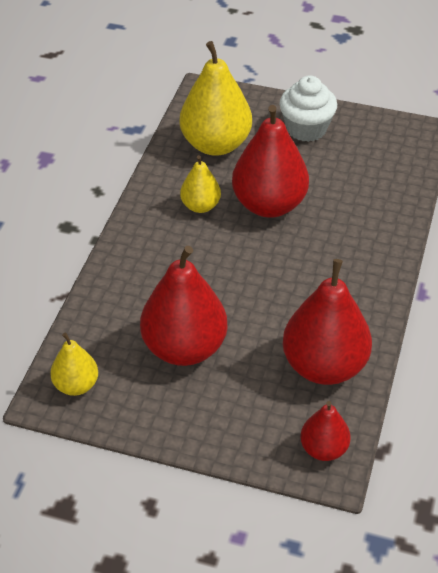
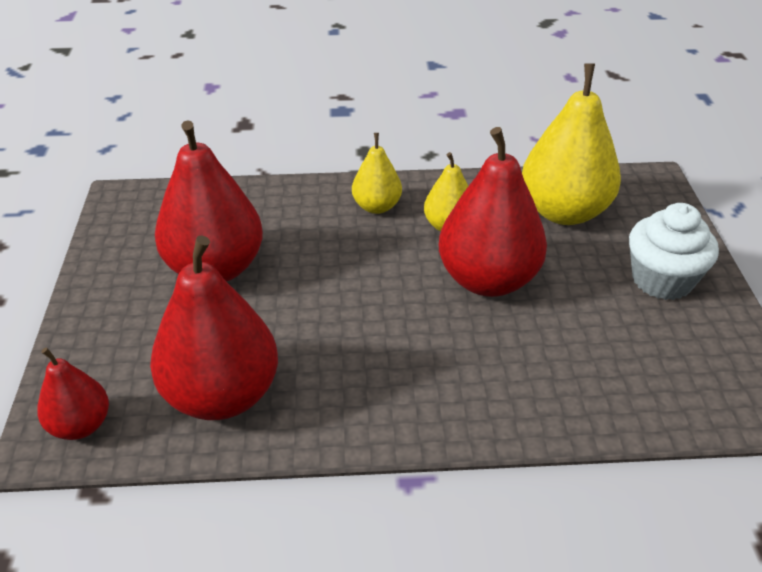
camera: 70 degrees right, 5 degrees down
(76, 385) = (142, 210): yellow pear -> yellow pear (377, 207)

